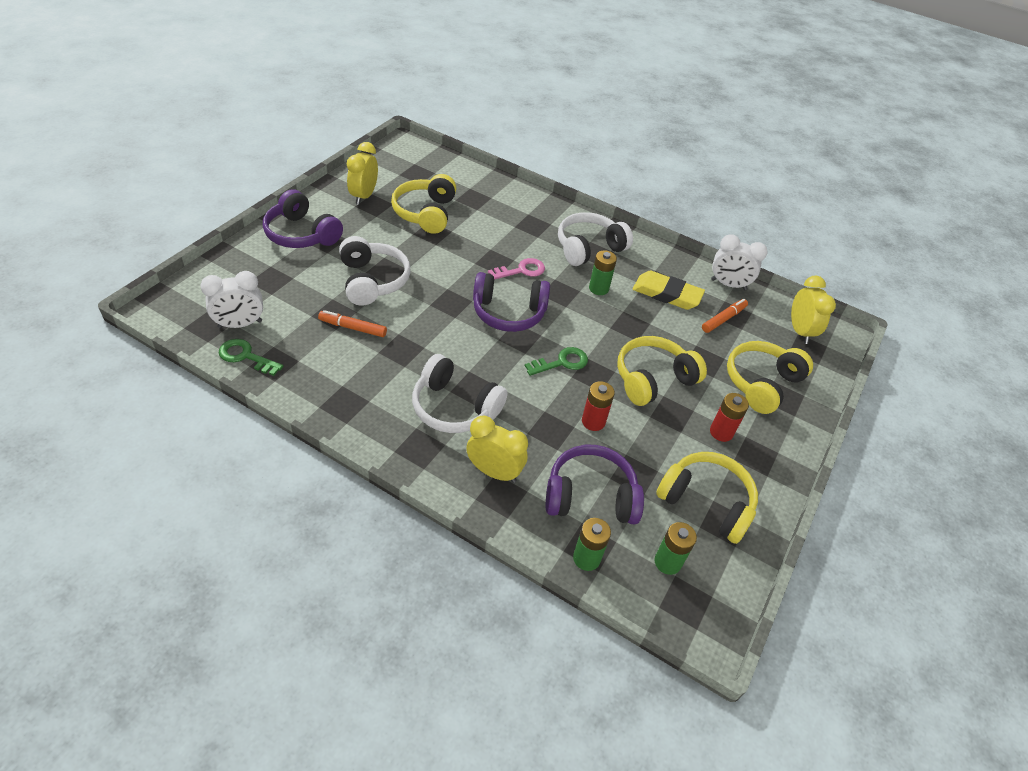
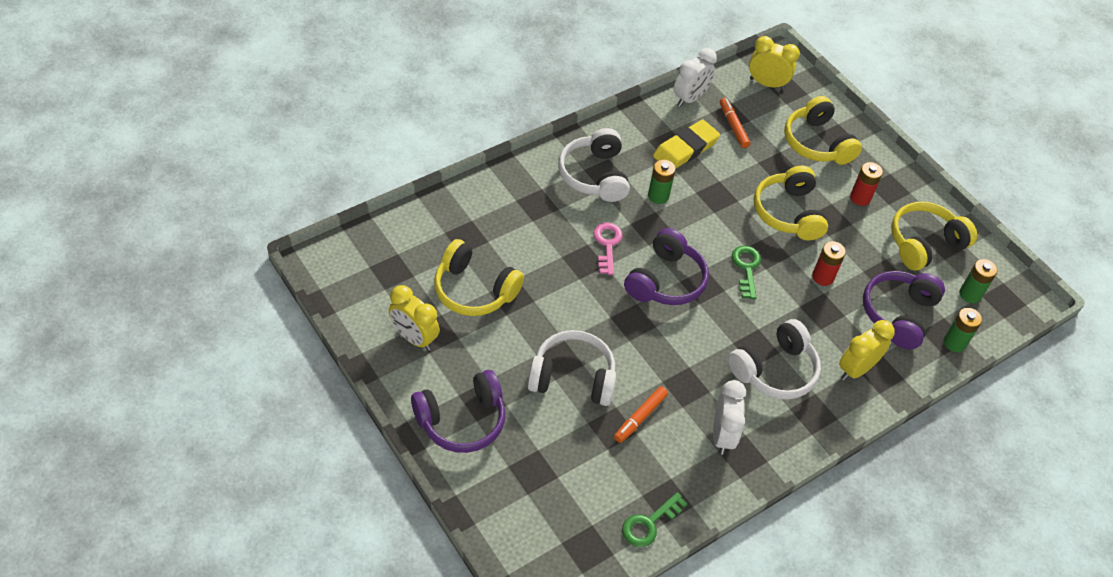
camera: 65 degrees left, 5 degrees up
(240, 324) = (597, 518): white clock -> white clock (722, 435)

